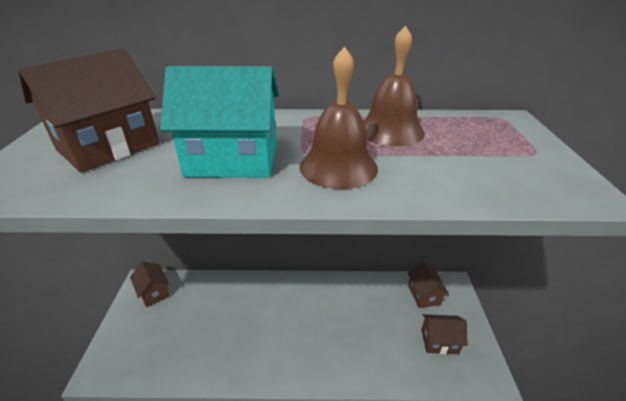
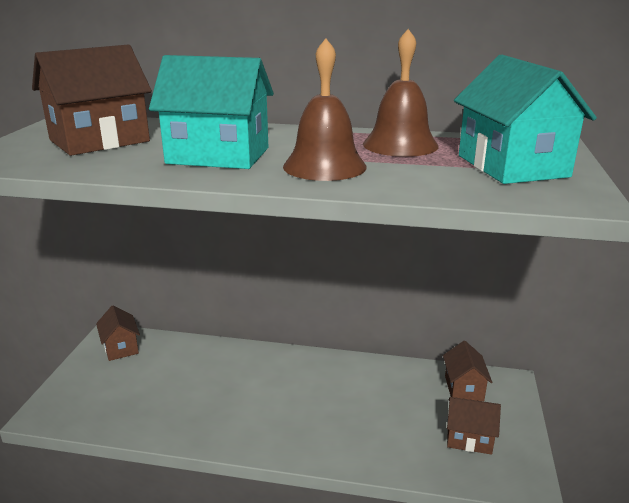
camera: 10 degrees right, 10 degrees down
(498, 151) = (512, 166): none -> turquoise house

